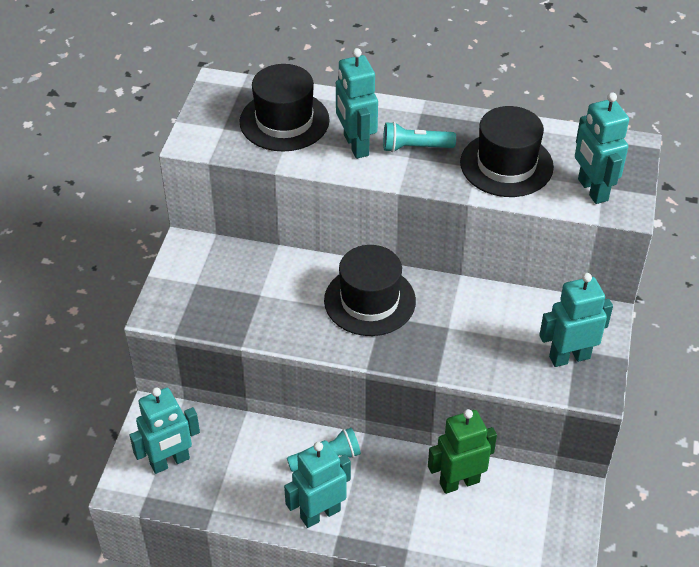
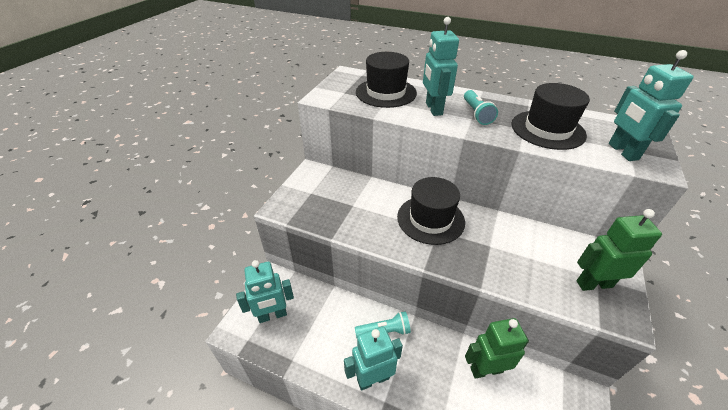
camera: 10 degrees right, 5 degrees down
(415, 147) = (476, 114): turquoise flashlight -> turquoise flashlight turned 105 degrees counterclockwise
(569, 357) = (593, 283): turquoise robot -> green robot

